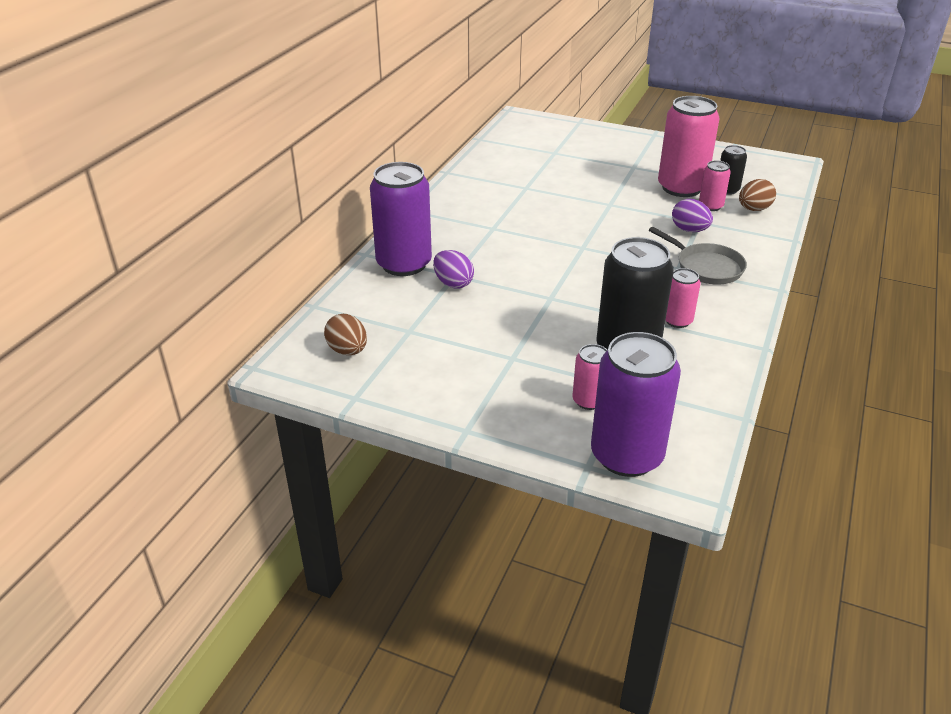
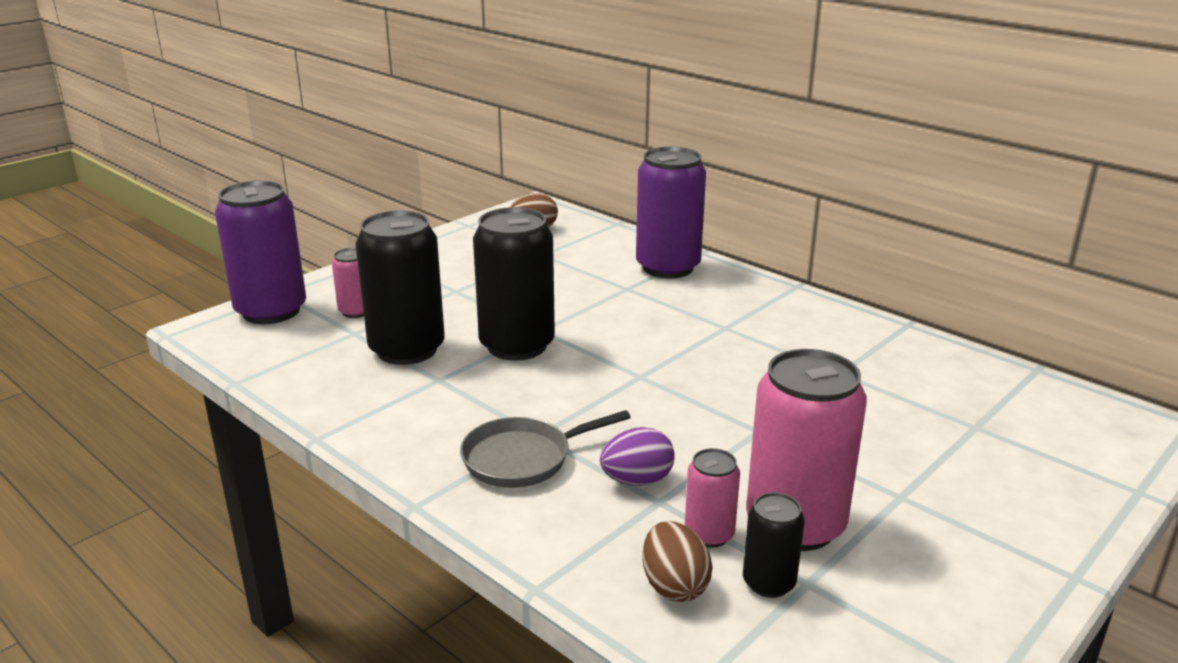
camera: 110 degrees right, 10 degrees down
(453, 283) = (610, 285): purple egg -> none
(581, 302) = (517, 345): none -> black can
(677, 320) = (426, 395): pink can -> none

